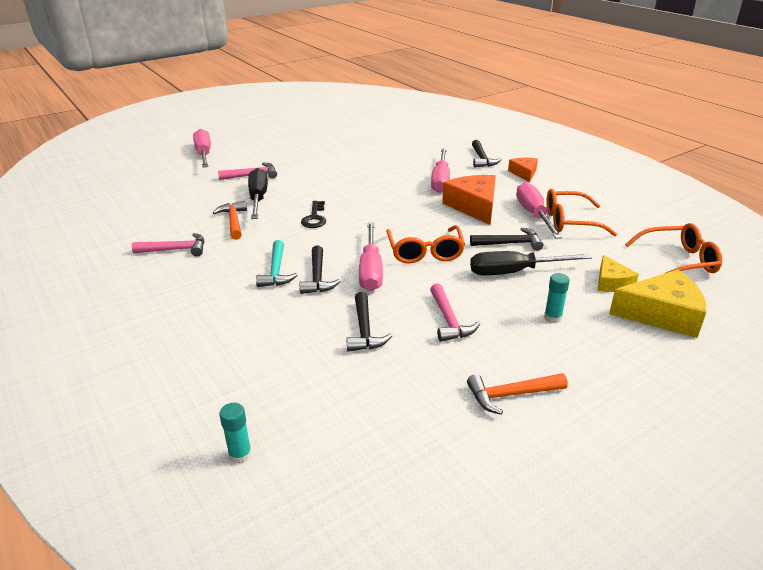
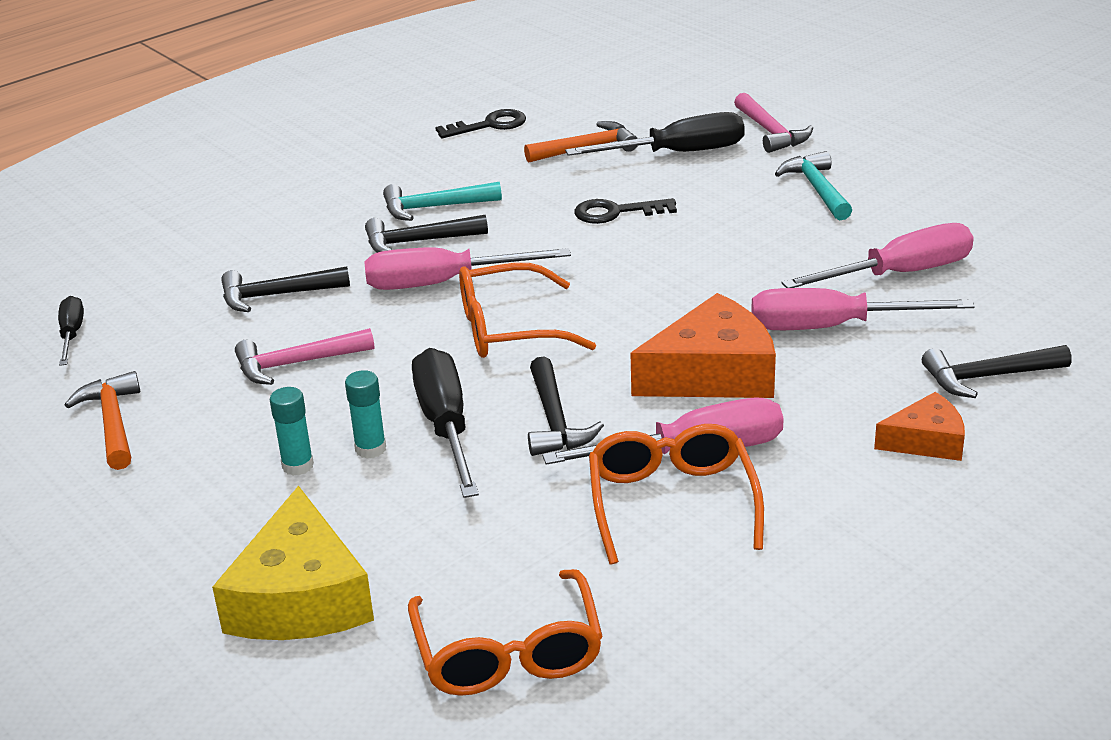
camera: 85 degrees right, 0 degrees up
(175, 250) = (489, 125): pink hammer -> black key
(204, 154) = (846, 75): pink screwdriver -> pink screwdriver (899, 274)
(240, 455) = (58, 247): turquoise glue stick -> turquoise glue stick (370, 449)
(318, 171) = (817, 189): none -> turquoise hammer
(391, 429) = (71, 334): none -> black screwdriver
(611, 282) = (413, 543): yellow cheese -> none

